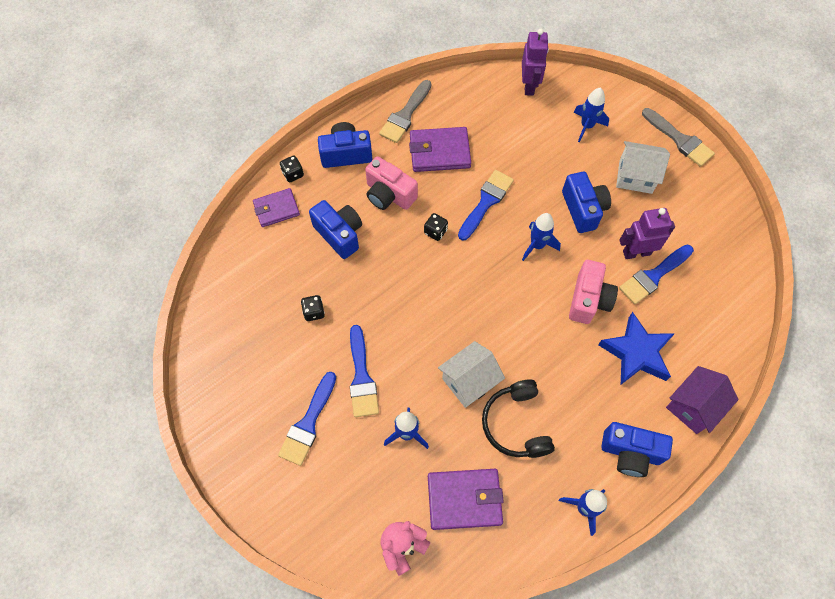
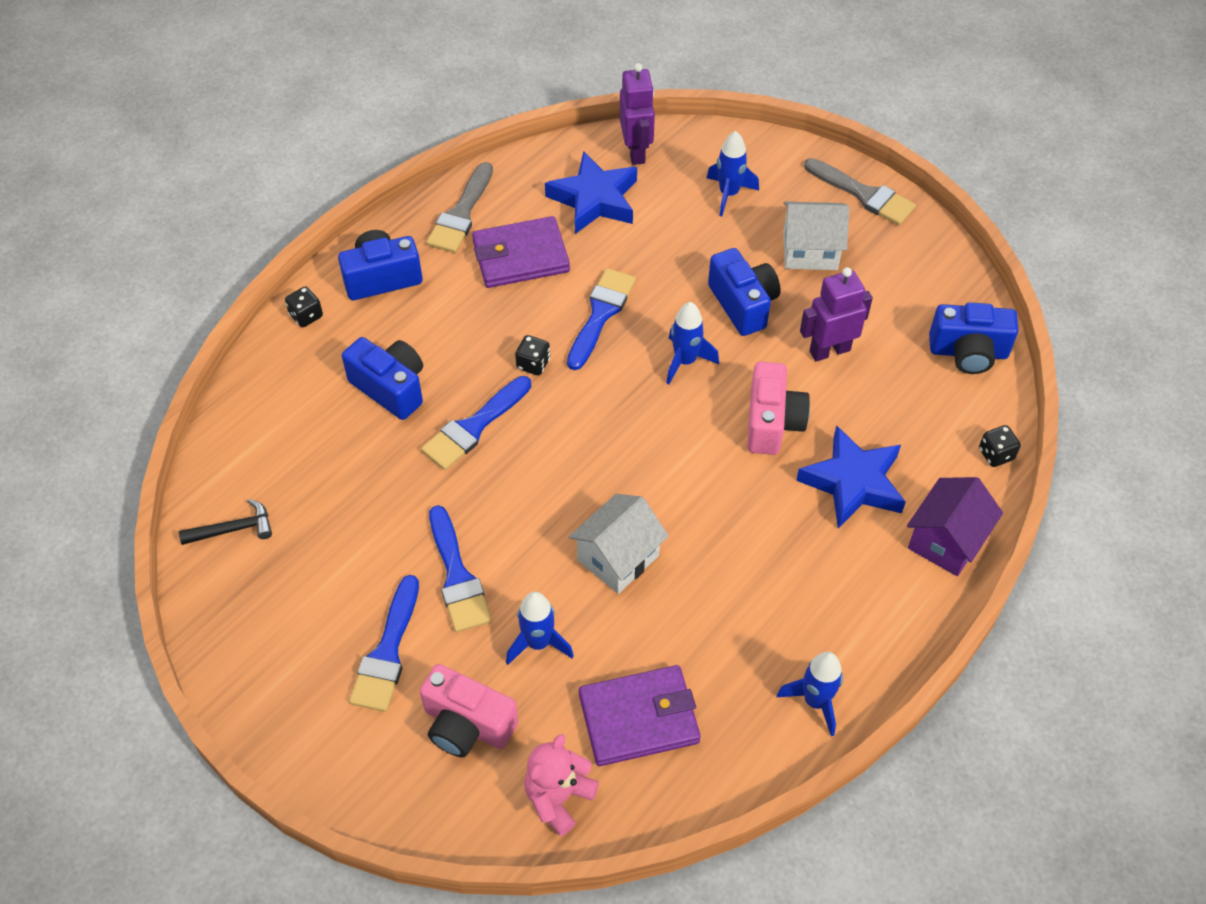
camera: 10 degrees left, 10 degrees down
(223, 319) = (233, 529): none -> black hammer
(276, 209) = (289, 367): purple wallet -> none
(314, 312) = (370, 499): black dice -> black dice (996, 454)
(389, 195) = (455, 324): pink camera -> pink camera (467, 725)
(495, 117) = (594, 199): none -> blue star
(516, 424) = (696, 604): black headphones -> none
(630, 453) = (868, 616): blue camera -> blue camera (968, 352)
(653, 276) = (859, 377): blue brush -> blue brush (474, 427)

